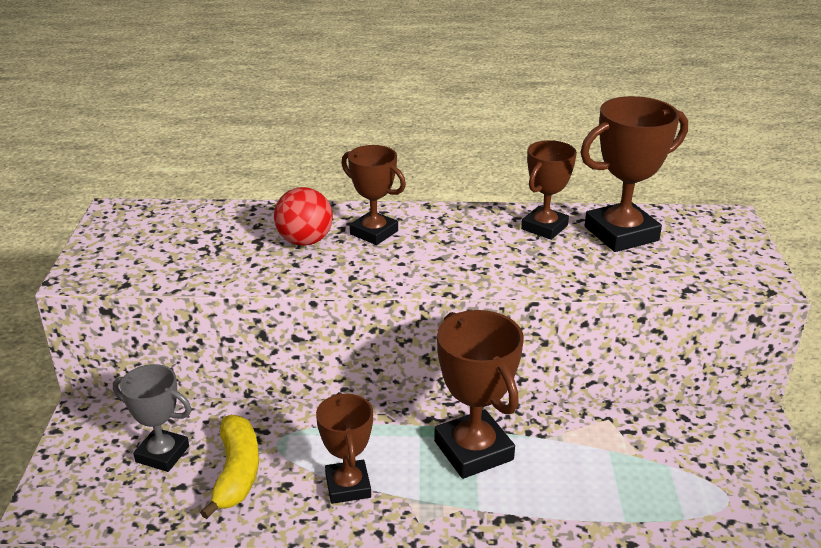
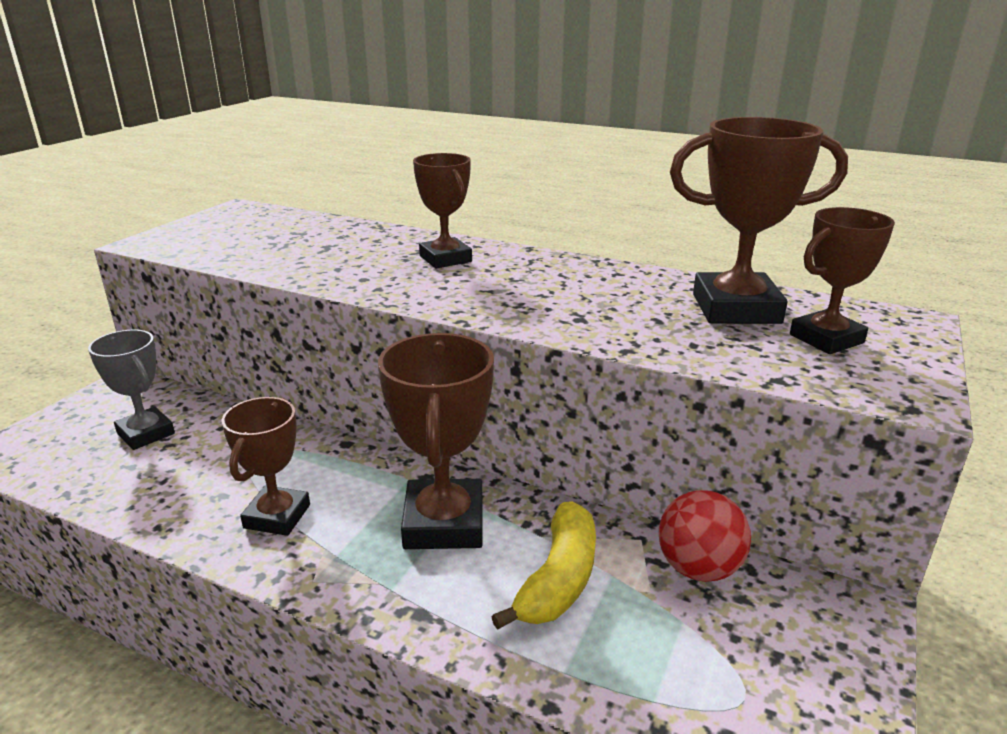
camera: 25 degrees right, 5 degrees down
(236, 473) = (189, 469): yellow banana -> yellow banana (558, 579)
(305, 241) = (369, 253): red ball -> red ball (698, 568)
(544, 227) = (642, 286): brown trophy -> brown trophy (826, 339)

